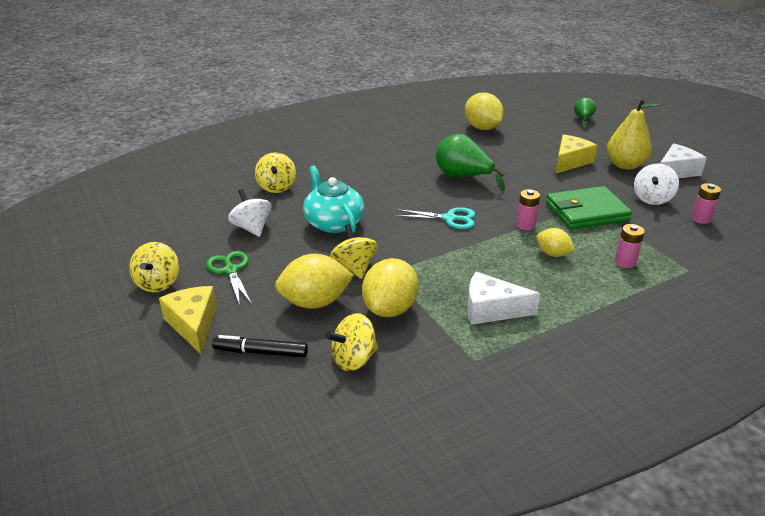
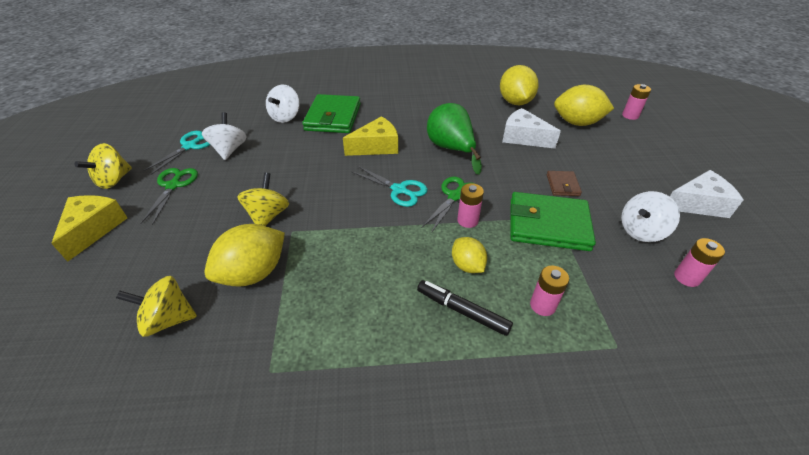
camera: 25 degrees right, 10 degrees up
(204, 235) = (190, 146): none -> turquoise scissors
(261, 352) = (109, 278): black marker -> black marker (462, 311)
(277, 187) = (285, 117): yellow spinning top -> white spinning top
(315, 302) = (201, 241): yellow lemon -> yellow lemon (577, 123)
(326, 176) = (333, 117): none -> green wallet
(333, 223) = (295, 164): turquoise teapot -> none
(491, 309) = (344, 312): white cheese -> white cheese (523, 137)
(500, 211) = (455, 196): none -> green scissors
(570, 162) = (577, 160): yellow cheese -> yellow cheese (376, 147)
(574, 182) = (562, 185): none -> brown wallet
(583, 119) = (630, 115): green pear -> pink battery
(625, 165) = (639, 179): yellow pear -> none

